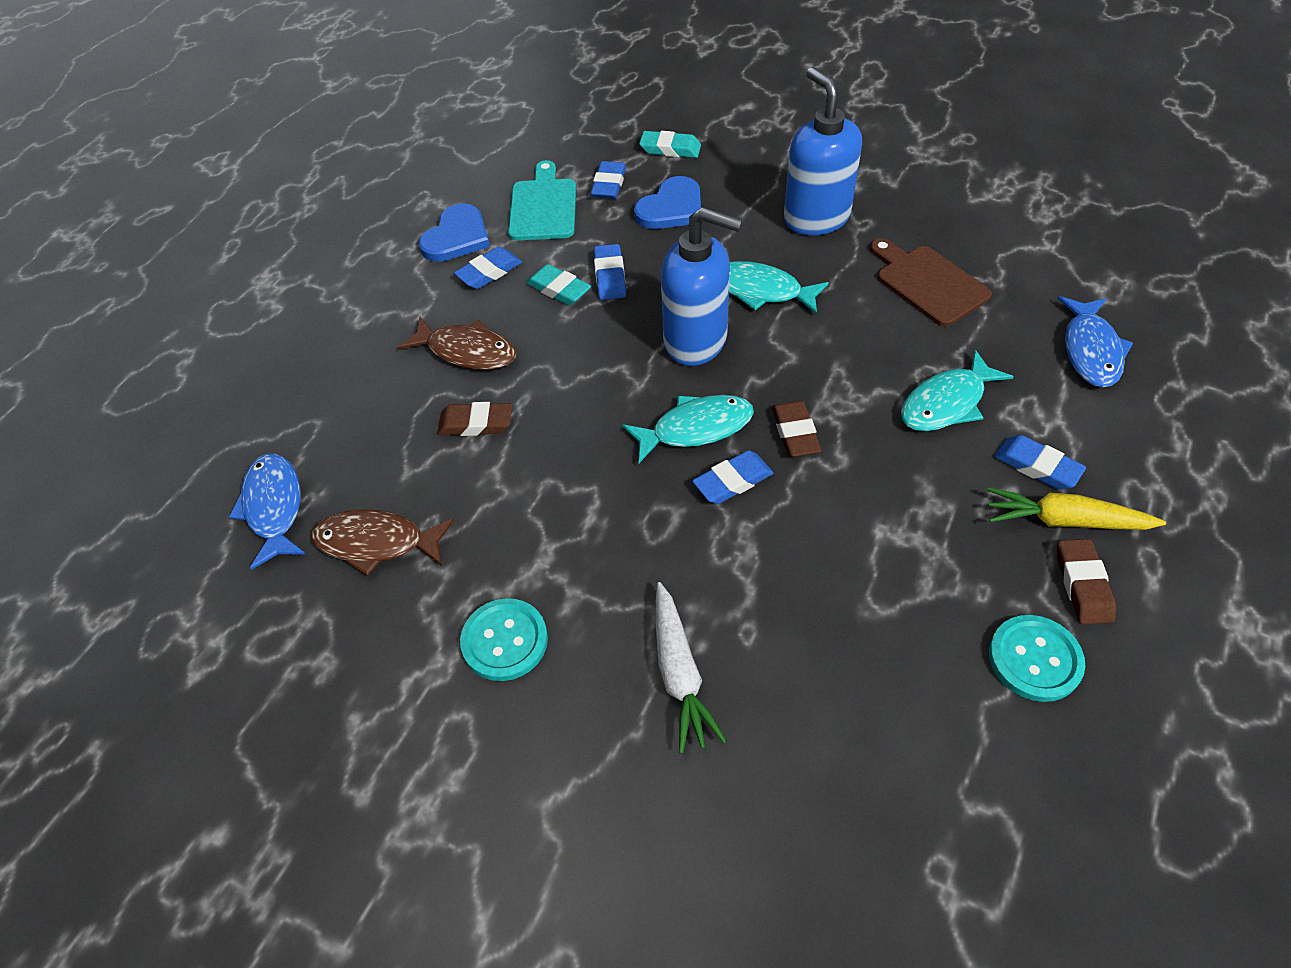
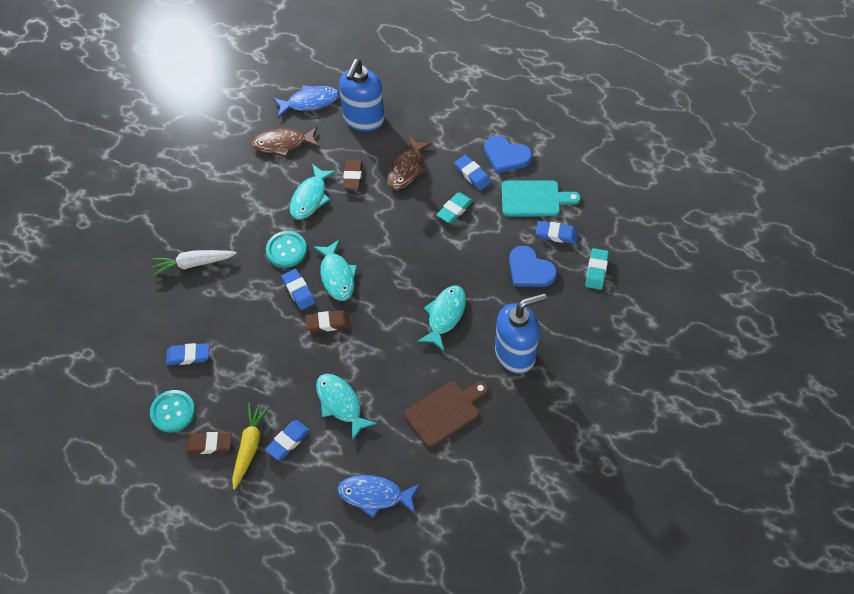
camera: 90 degrees right, 5 degrees up
(376, 543) = (283, 144): brown fish -> brown fish turned 105 degrees counterclockwise
(505, 641) = (222, 197): turquoise button -> turquoise button (286, 250)
(519, 484) = (310, 198): none -> turquoise fish
(610, 276) = (464, 235): blue eraser -> blue eraser (188, 356)
(696, 341) = (404, 279): blue soap dispenser -> blue soap dispenser (363, 119)

